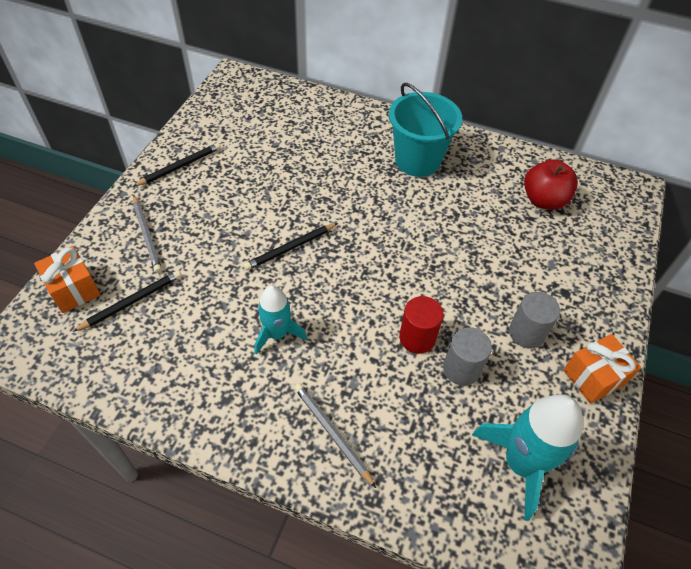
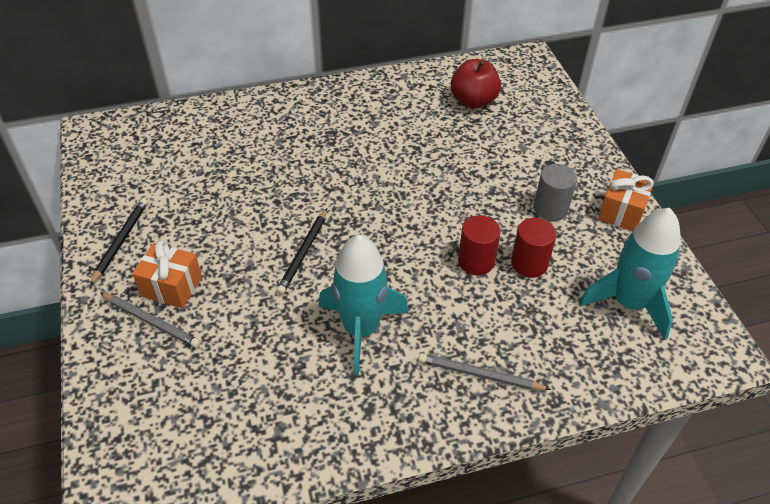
camera: 35 degrees left, 5 degrees down
(73, 289) = (123, 414): orange gift -> orange gift (172, 287)
(131, 302) = (197, 388): black pencil -> none
(277, 334) = (361, 329): turquoise rocket -> turquoise rocket, size x1.60
(417, 160) = (344, 120): turquoise bucket -> none
(461, 369) = (529, 264): grey cylinder -> red cylinder

